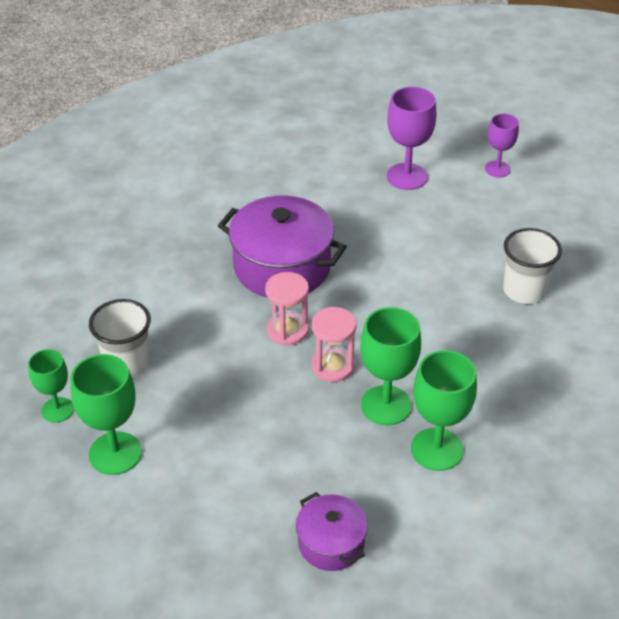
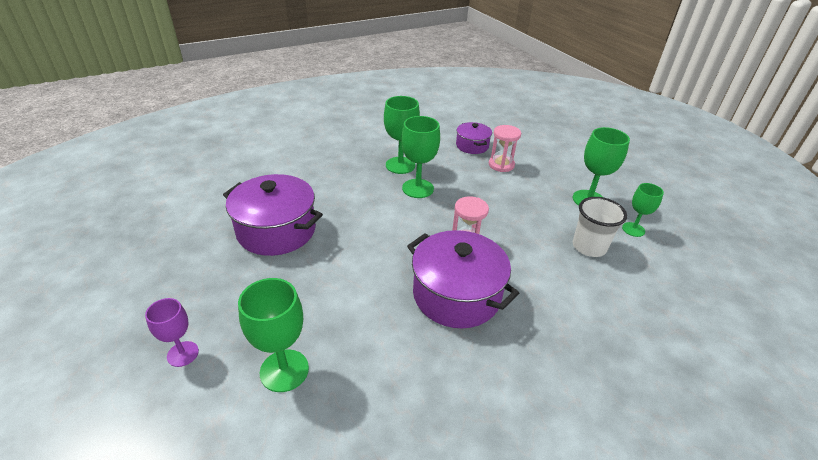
camera: 165 degrees left, 5 degrees down
(333, 366) = (442, 214): pink hourglass -> pink hourglass (501, 165)
(407, 176) = (284, 370): purple goblet -> green goblet
(524, 290) = (276, 230): white cup -> purple pot

